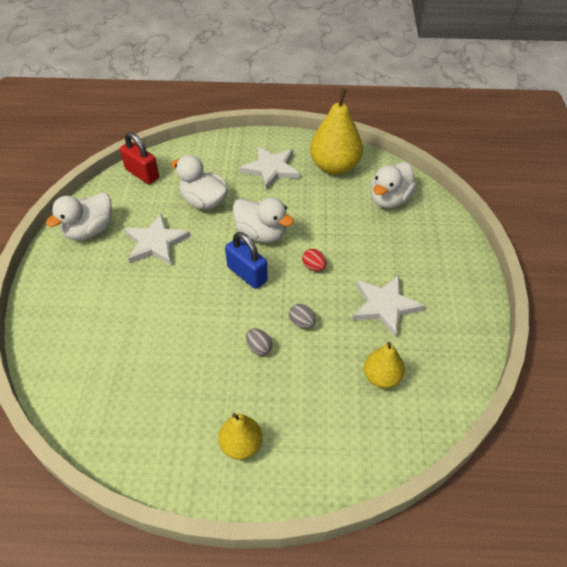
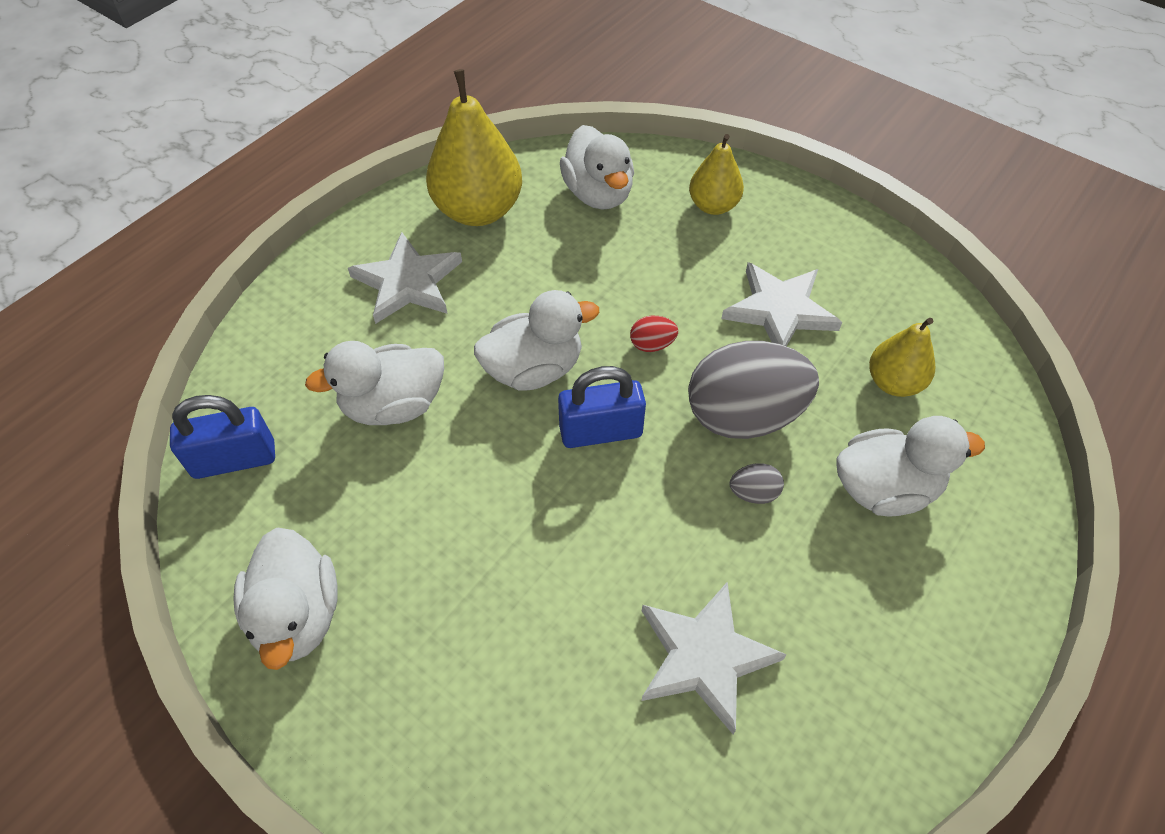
camera: 55 degrees left, 5 degrees up
(142, 174) = (234, 459): red padlock -> blue padlock
(156, 243) = (425, 522): white star -> white star (704, 657)
(241, 445) = (912, 609): yellow pear -> yellow pear (713, 206)
(302, 322) = (743, 416): grey egg -> grey egg, size x2.47
(306, 402) = (884, 489): none -> white duck

